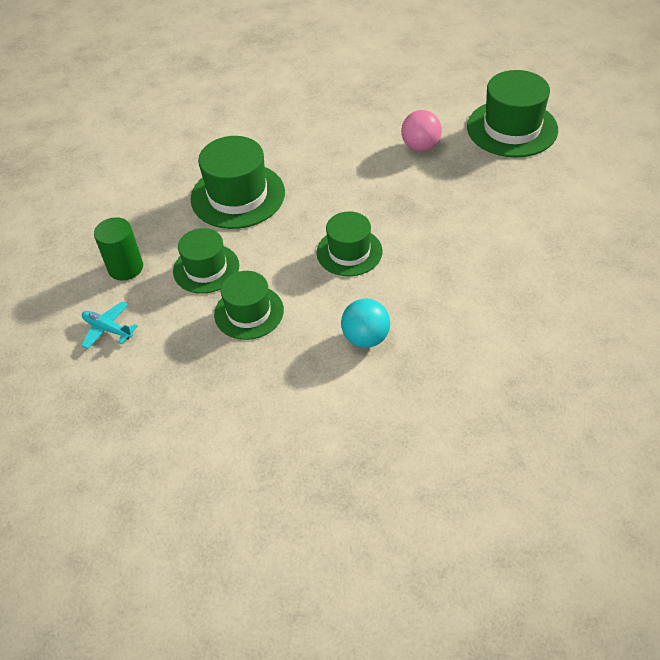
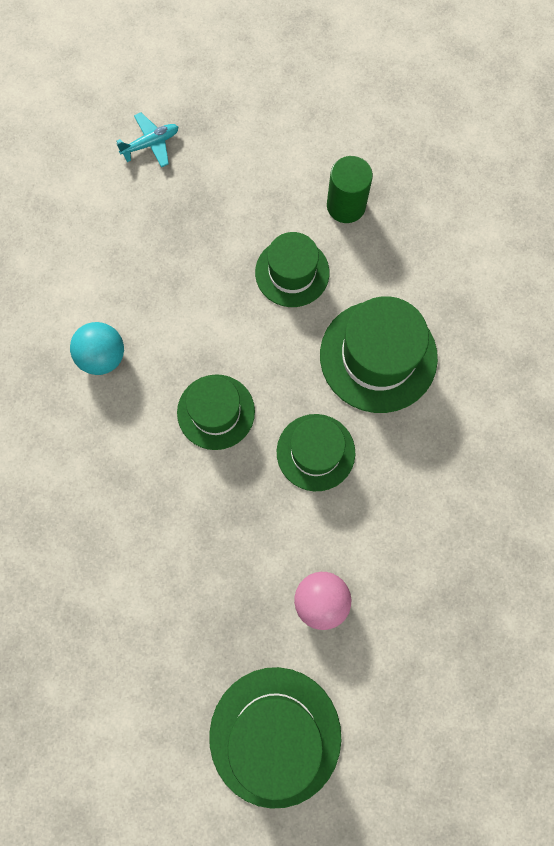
camera: 120 degrees right, 25 degrees up
(108, 329) = (276, 159): turquoise plane -> turquoise plane (151, 144)
(249, 312) = (208, 279): green hat -> green hat (315, 452)

